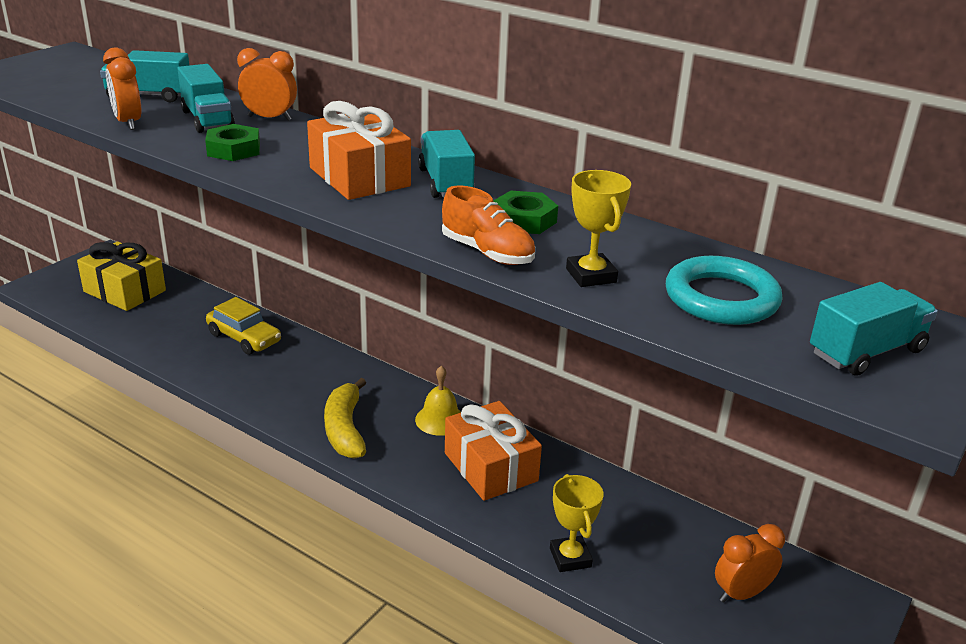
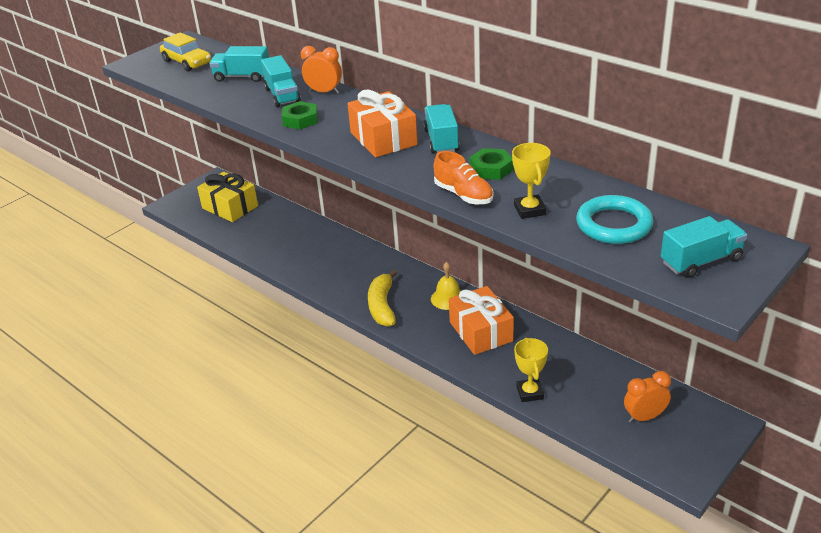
camera: 10 degrees right, 5 degrees up
(128, 123) = (230, 101): orange clock -> none
(244, 338) = (313, 240): yellow car -> yellow car (187, 62)

